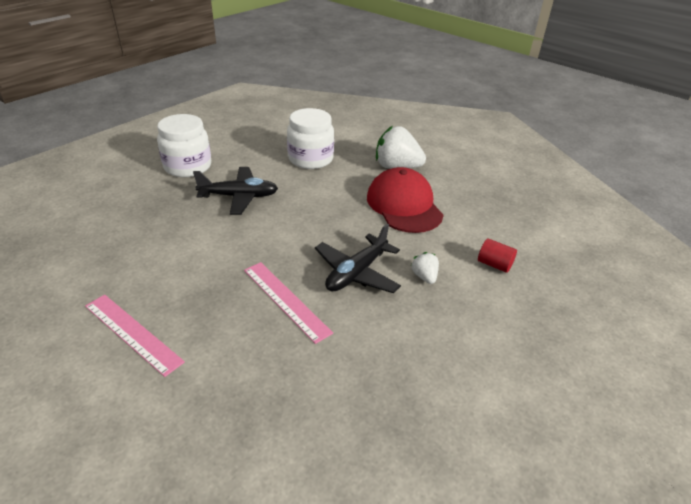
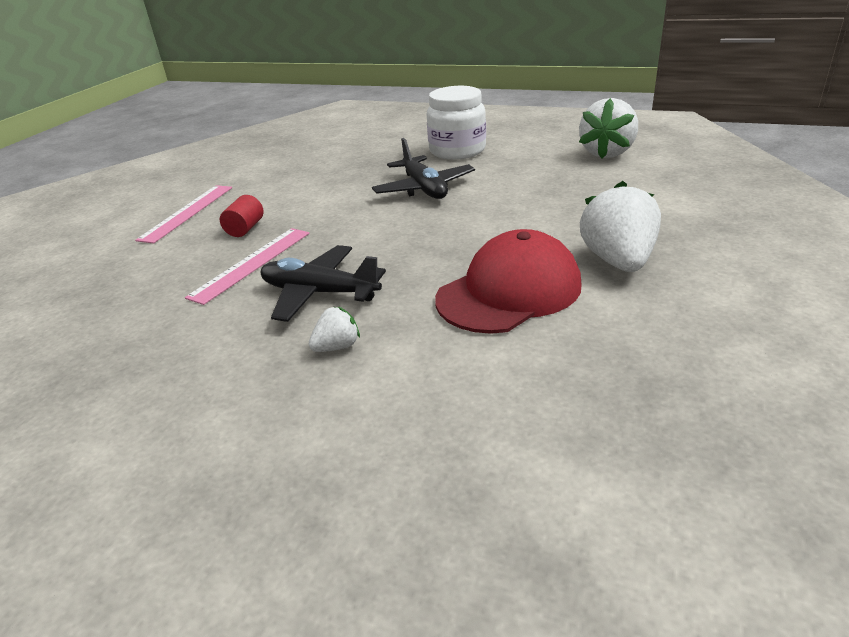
camera: 75 degrees right, 5 degrees down
(265, 124) = (607, 153): none -> white strawberry
(310, 159) = (555, 199): white jar -> none
(494, 264) = (407, 413): red cylinder -> red cylinder (245, 229)

